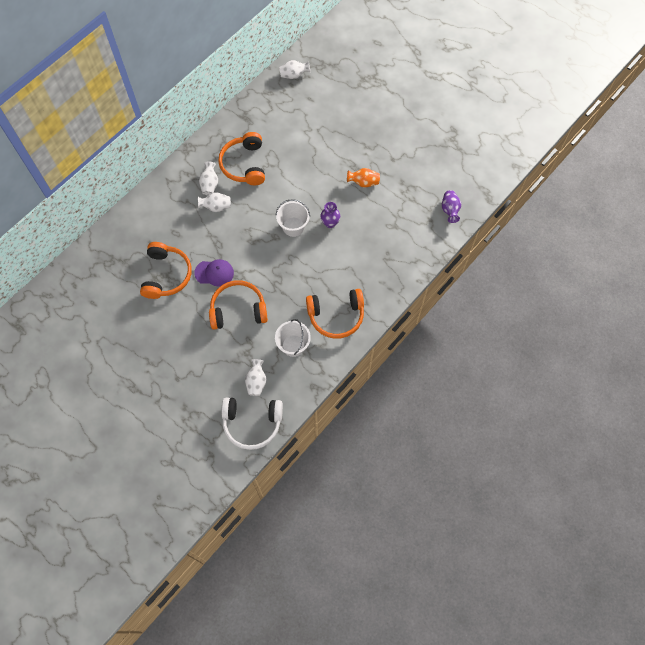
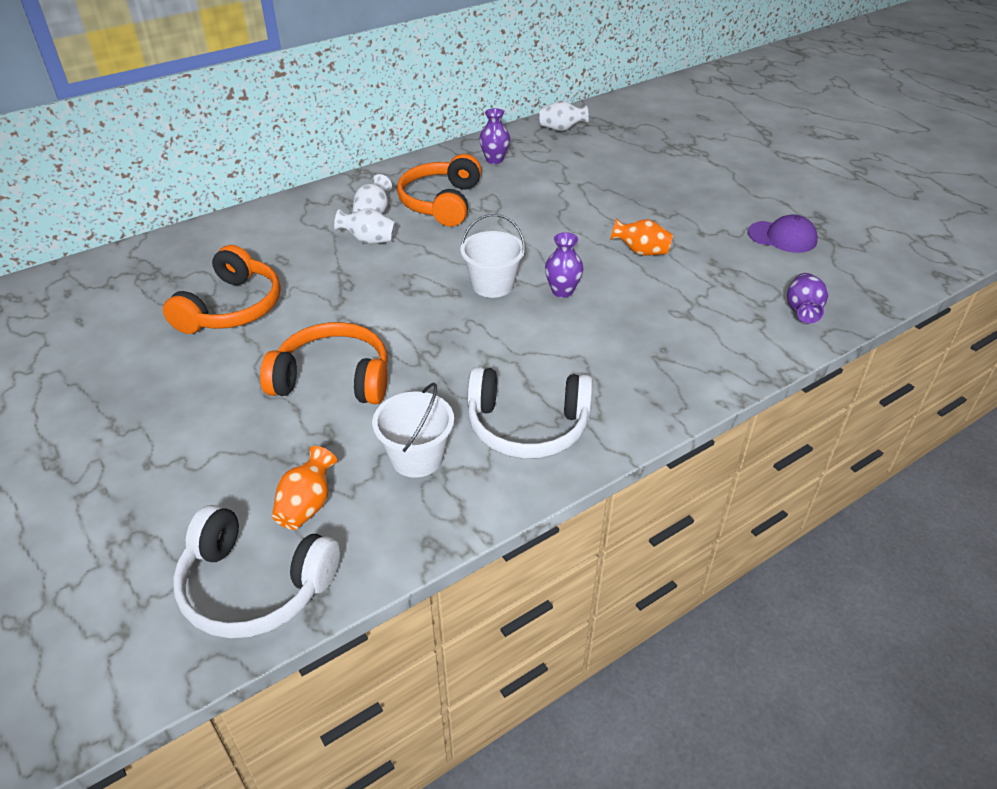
camera: 15 degrees right, 25 degrees down
(214, 273) = (318, 320): purple cap -> purple cap (782, 237)
(256, 381) = (307, 505): white vase -> orange vase
(262, 116) = (494, 160): none -> purple vase
(336, 316) = (527, 426): orange headphones -> white headphones

